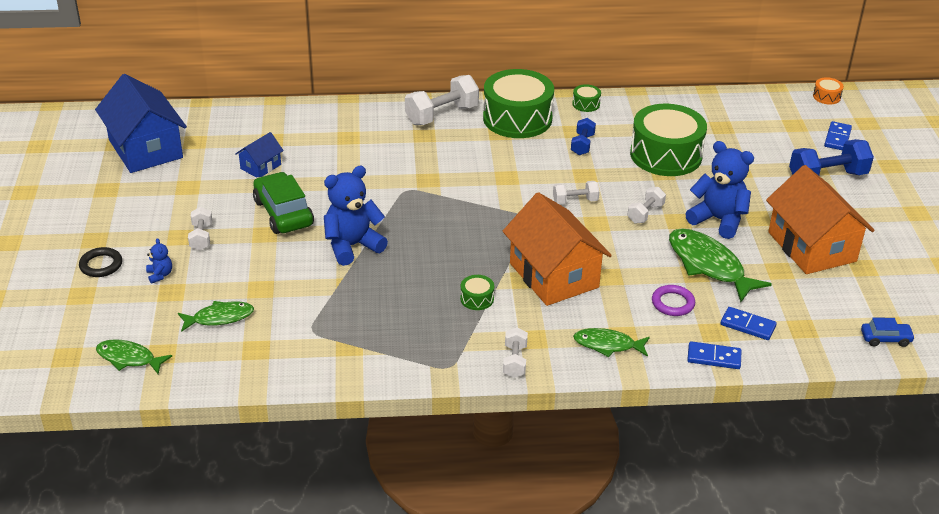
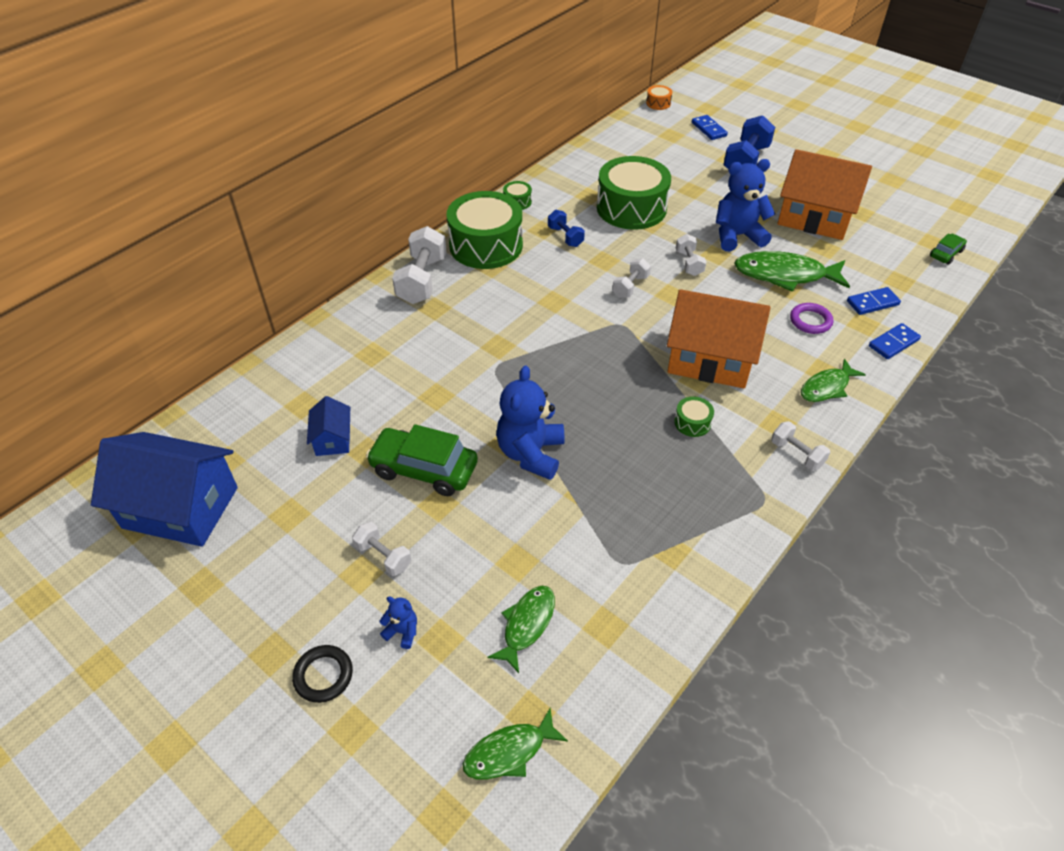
camera: 45 degrees left, 10 degrees up
(885, 339) = (945, 254): blue car -> green car

